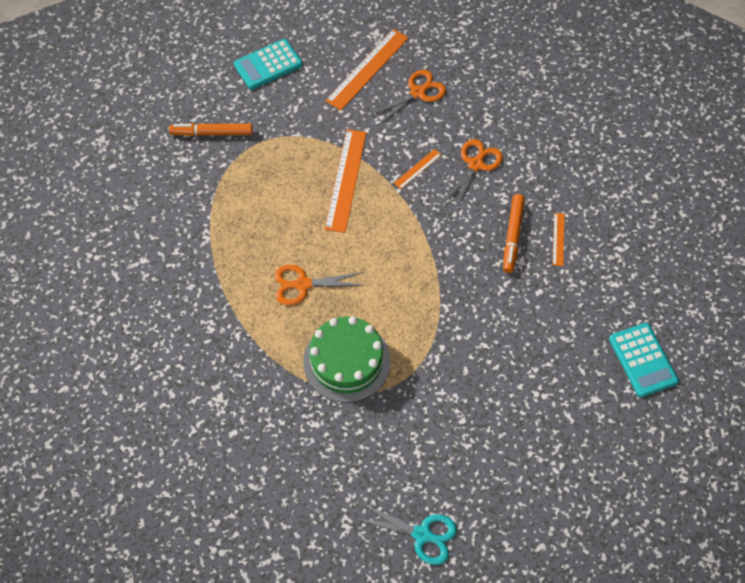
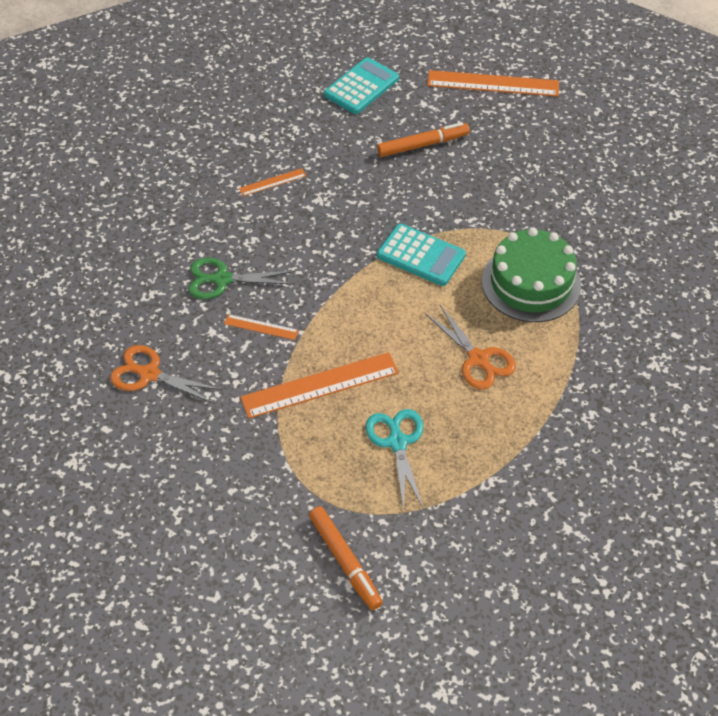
camera: 120 degrees left, 10 degrees down
(268, 65) = (196, 558): turquoise calculator -> turquoise calculator (421, 255)
(367, 69) = (140, 442): orange ruler -> orange ruler (493, 83)
(423, 535) = (637, 162): turquoise scissors -> turquoise scissors (397, 441)
(476, 164) = (221, 279): orange scissors -> green scissors
(512, 236) = (293, 216): orange marker -> orange marker (423, 145)

